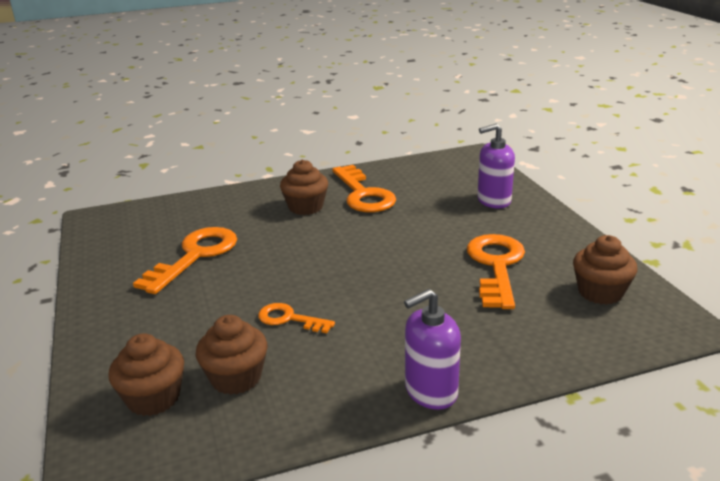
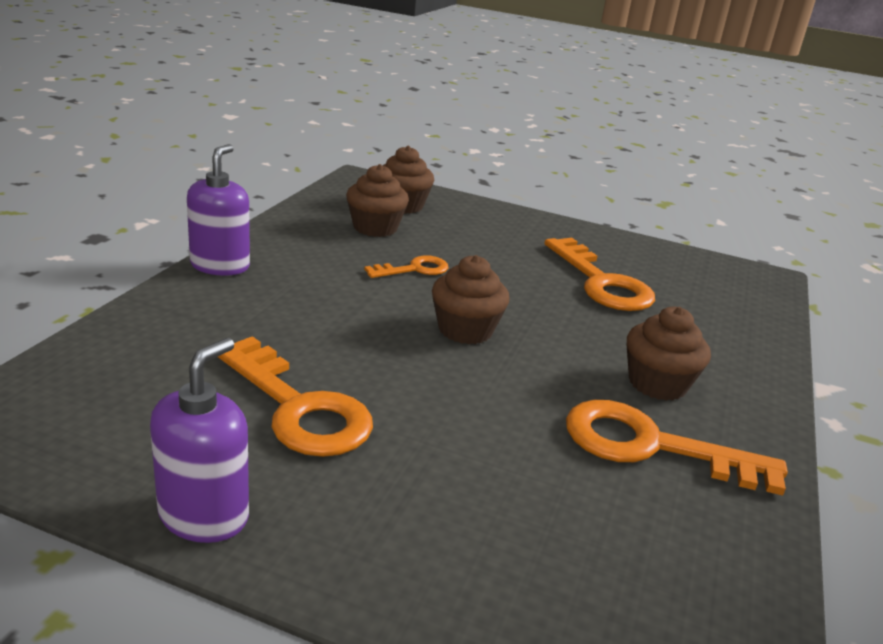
camera: 125 degrees right, 0 degrees up
(493, 201) = (463, 554): purple soap dispenser -> purple soap dispenser (204, 515)
(600, 292) = (117, 429): brown cupcake -> brown cupcake (465, 330)

